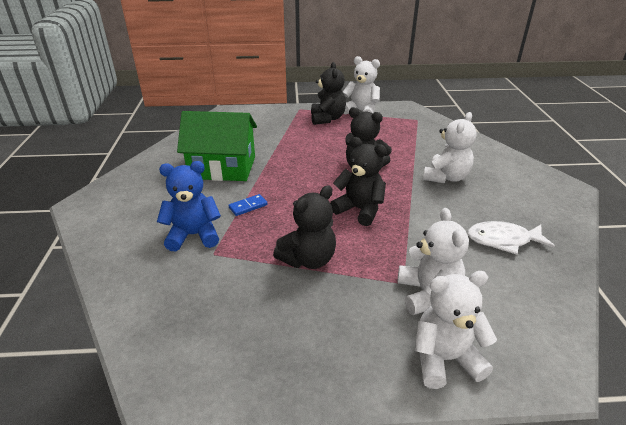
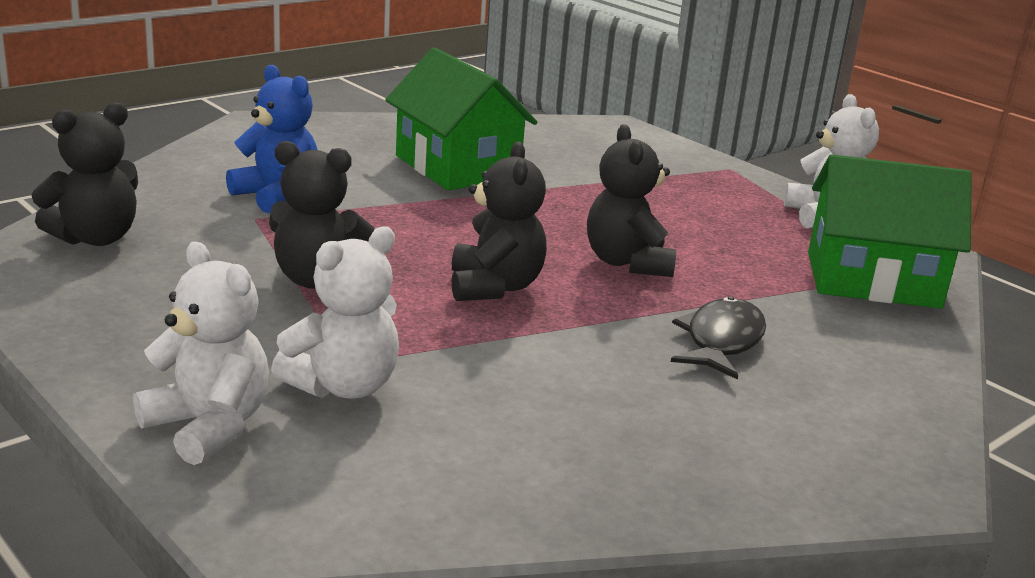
camera: 50 degrees right, 10 degrees down
(248, 206) = (386, 209): blue domino -> none
(327, 119) = (739, 197): black teddy bear -> black teddy bear (95, 238)
(419, 127) = (872, 280): none -> green house
(446, 177) = (721, 341): white teddy bear -> black fish
(503, 240) = (588, 433): white fish -> none

